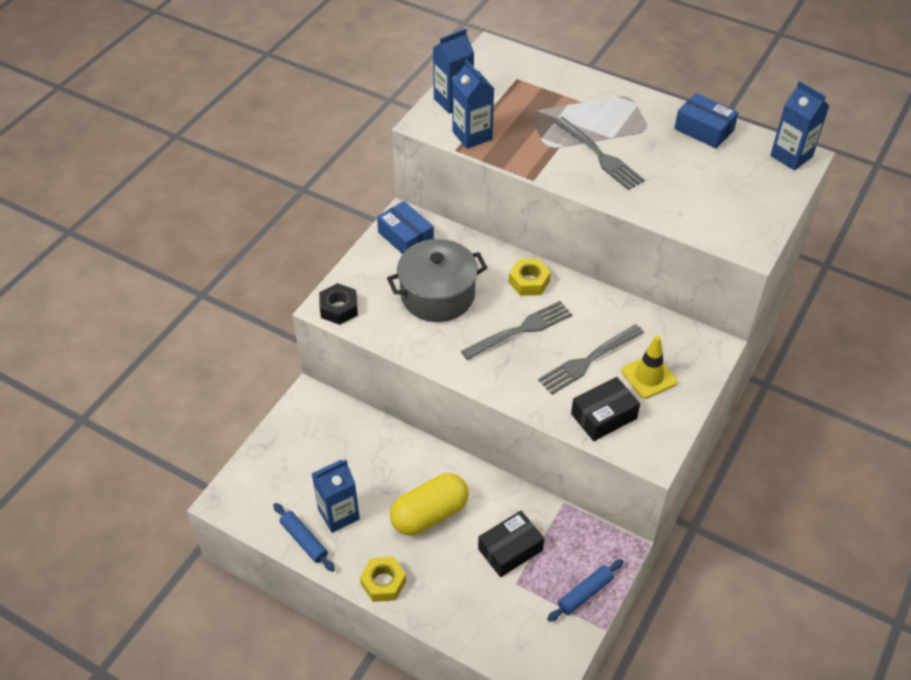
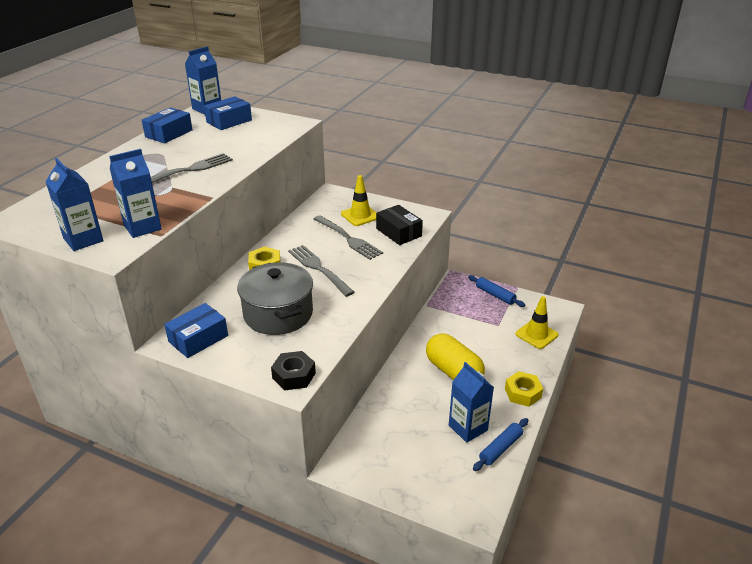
camera: 95 degrees left, 15 degrees down
(492, 627) = (536, 334): none -> yellow traffic cone
(510, 549) = (472, 328): black box -> none
(749, 180) = (229, 121): none -> blue box

